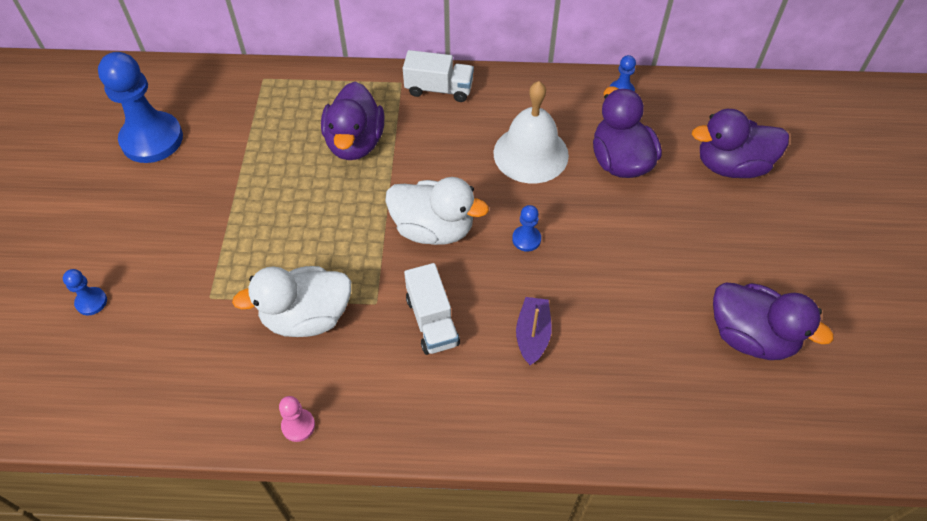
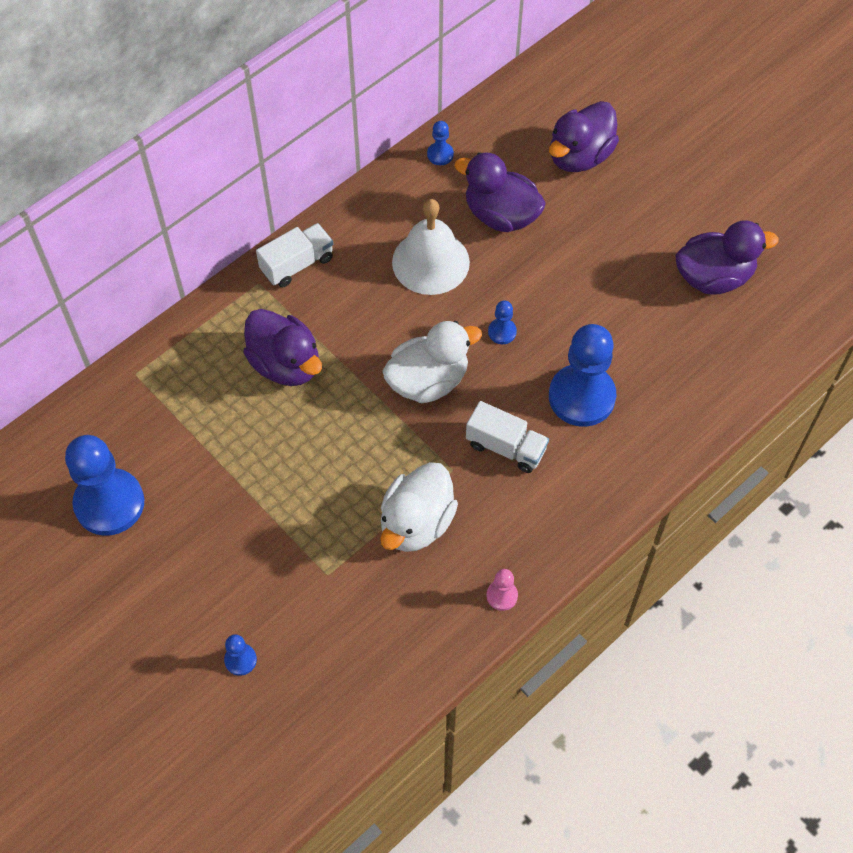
camera: 45 degrees left, 5 degrees up
(532, 335) = (581, 397): purple boat -> blue pawn

